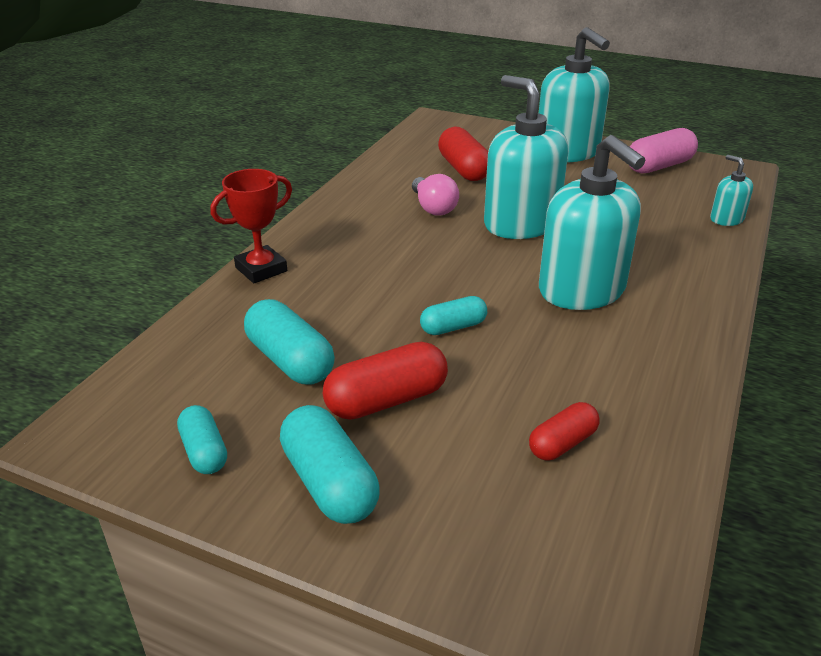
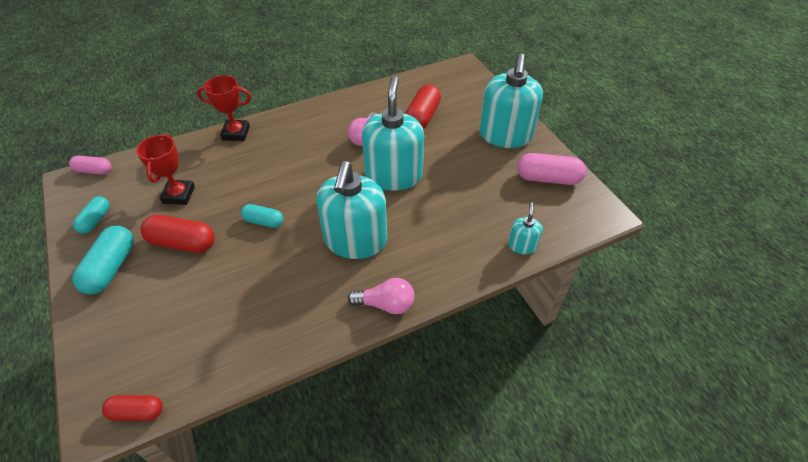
camera: 40 degrees right, 15 degrees up
(95, 404) = (94, 171): none -> pink capsule
(290, 360) = (179, 195): turquoise capsule -> red trophy
(562, 443) = (212, 319): red capsule -> red capsule (137, 412)
(704, 321) = (386, 304): none -> pink light bulb

